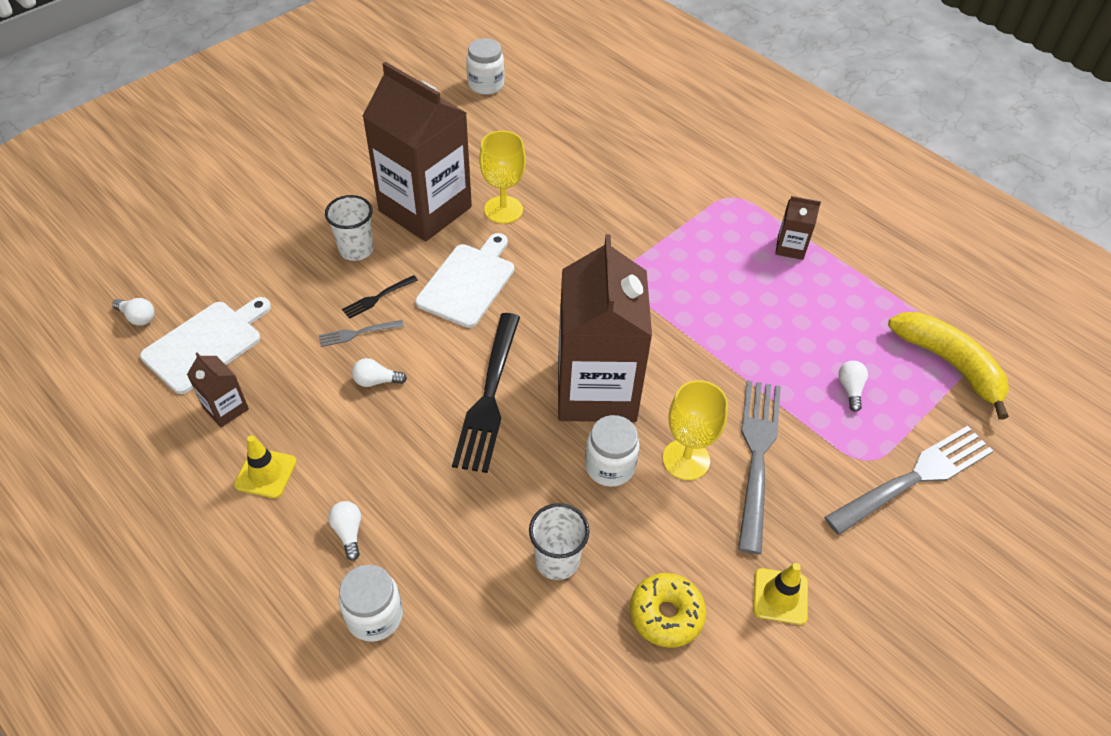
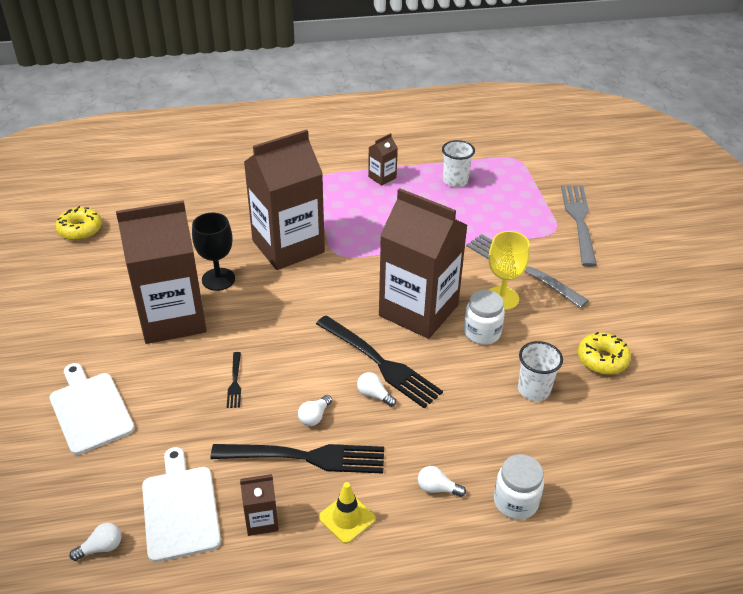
camera: 55 degrees left, 10 degrees down
(320, 401) = (305, 457): none -> black fork
(356, 249) = (172, 374): white cup -> white cup (455, 180)
(357, 333) = (259, 408): grey fork -> none
(468, 282) = (269, 327): white cutting board -> white cutting board (90, 410)
(486, 85) = (80, 230): white jar -> yellow donut
(503, 210) = (218, 279): yellow goblet -> black goblet
(598, 233) = (288, 246): none -> brown carton
(780, 596) = (619, 308): yellow traffic cone -> none
(850, 389) = (504, 211): white light bulb -> white light bulb (374, 395)
(949, 364) = (516, 169): yellow banana -> none

